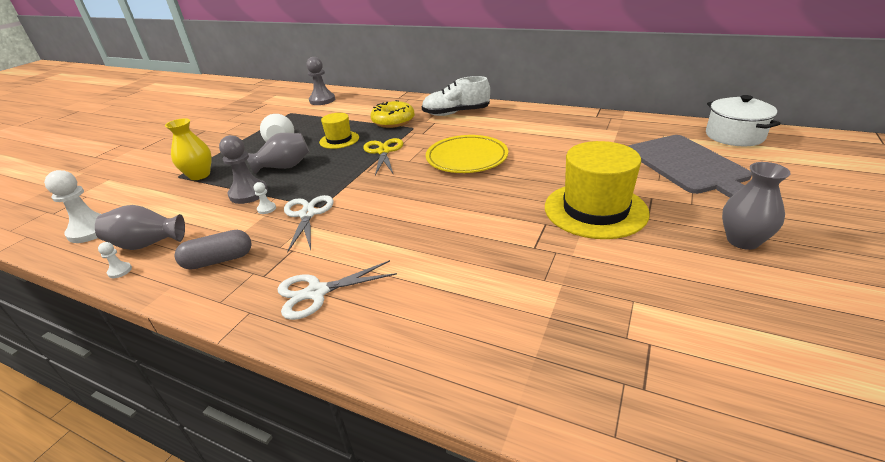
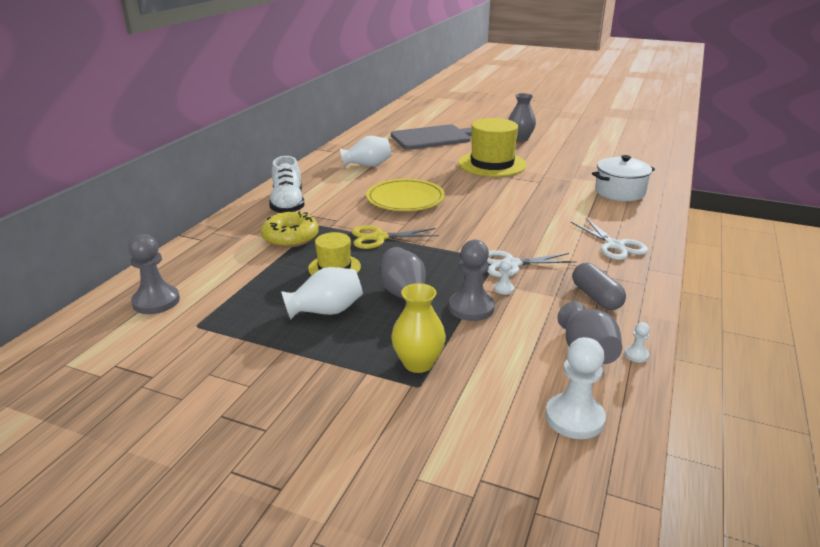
camera: 95 degrees left, 5 degrees down
(559, 134) = (368, 165): none -> white vase
(734, 136) = (391, 122): white pot -> white pot (619, 192)

